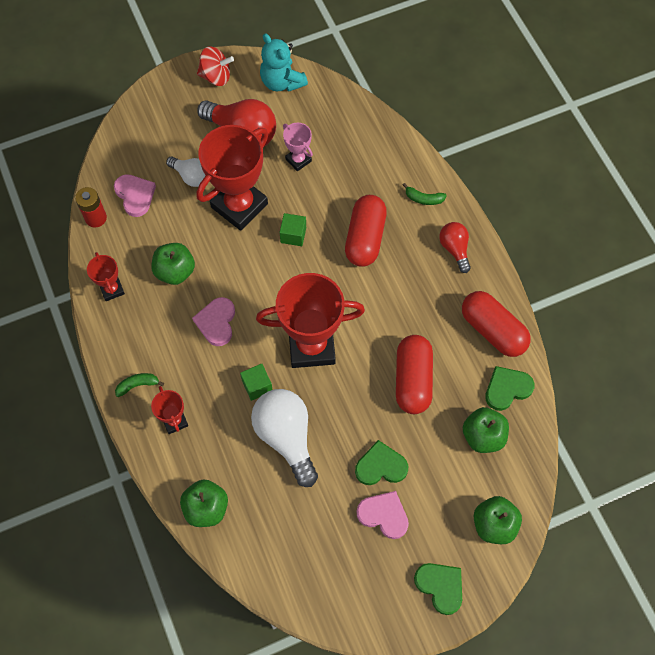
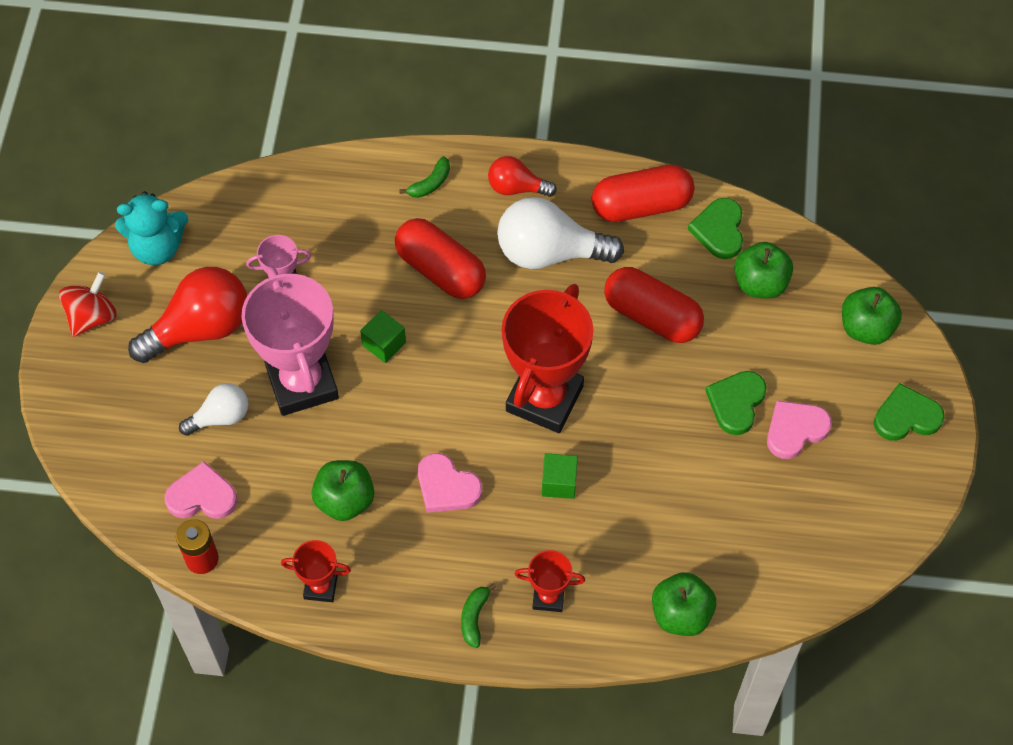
camera: 60 degrees left, 5 degrees down
(239, 205) = (302, 383): red trophy -> pink trophy
(286, 437) = (643, 483): white light bulb -> white light bulb (549, 252)

